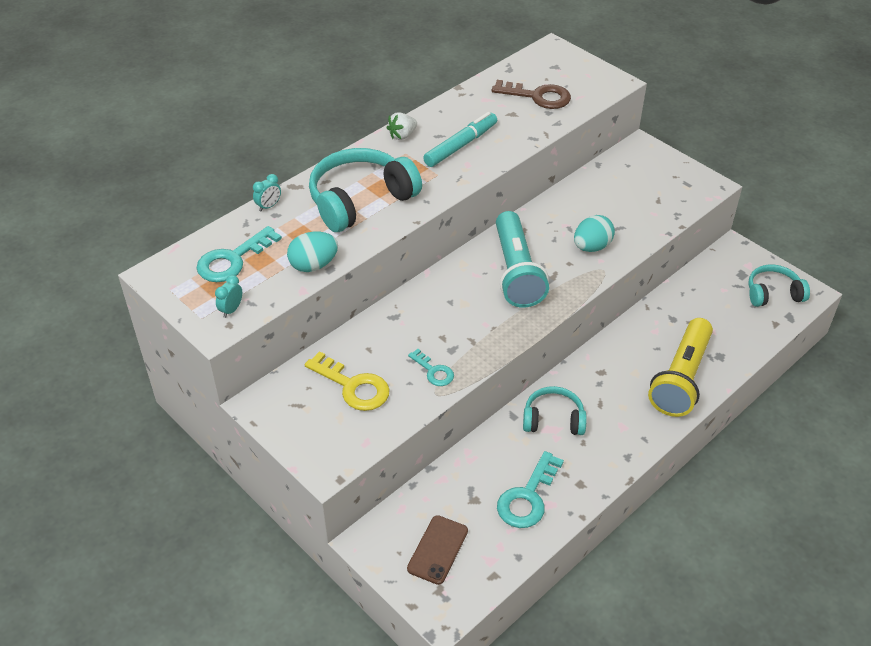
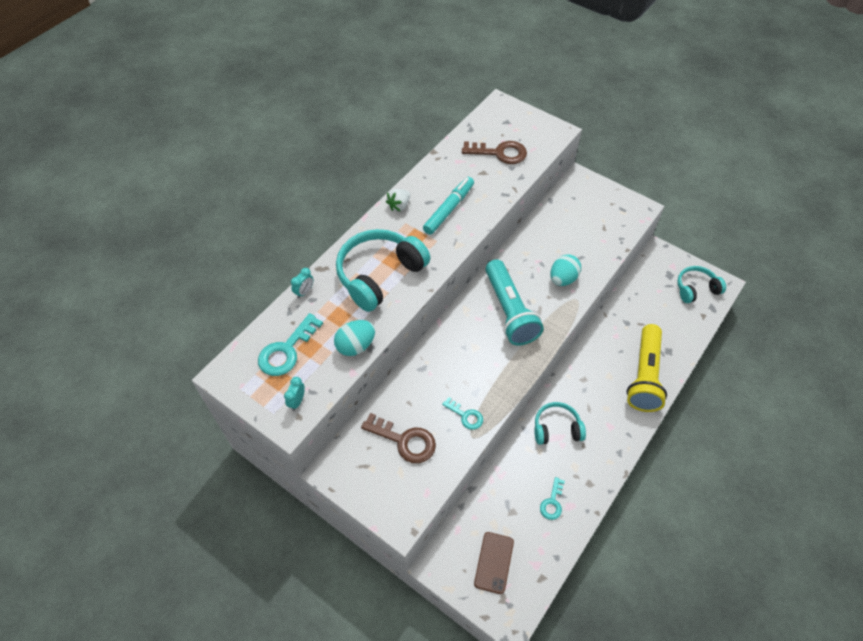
camera: 10 degrees left, 10 degrees up
(353, 386) = (404, 441): yellow key -> brown key
(527, 497) = (552, 502): turquoise key -> turquoise key, size x0.59

